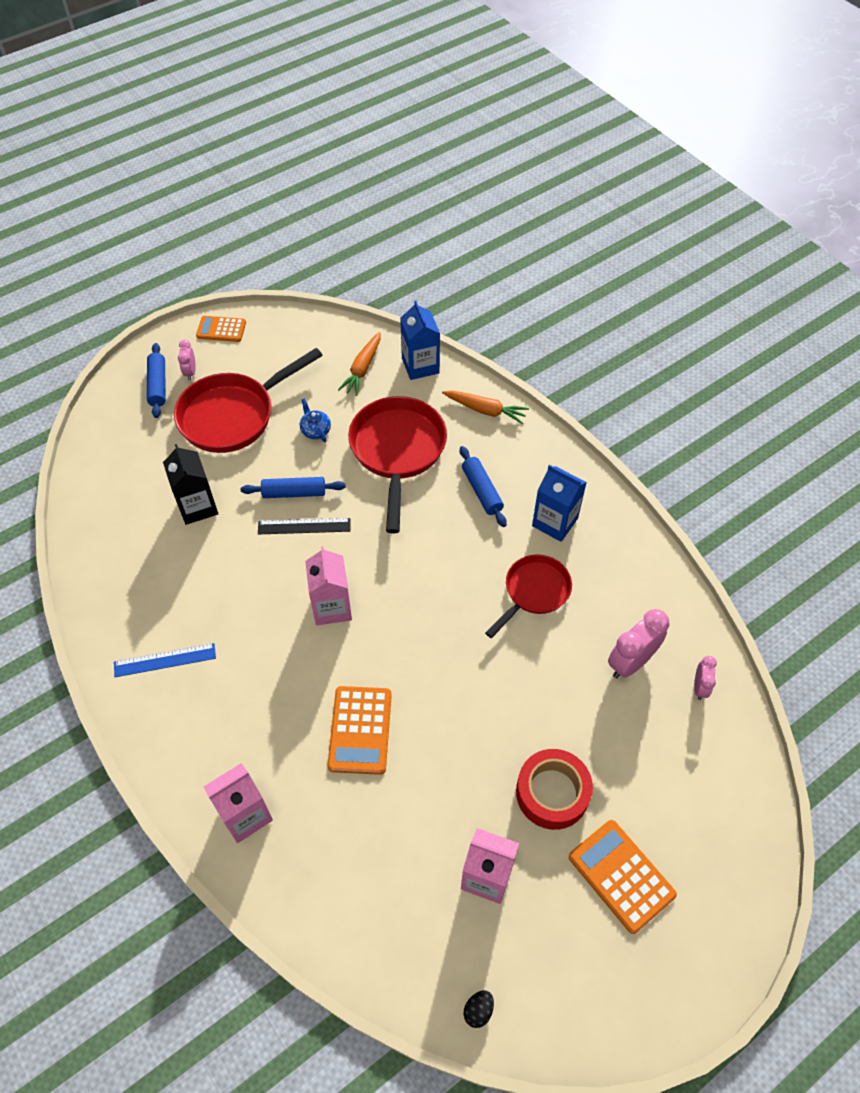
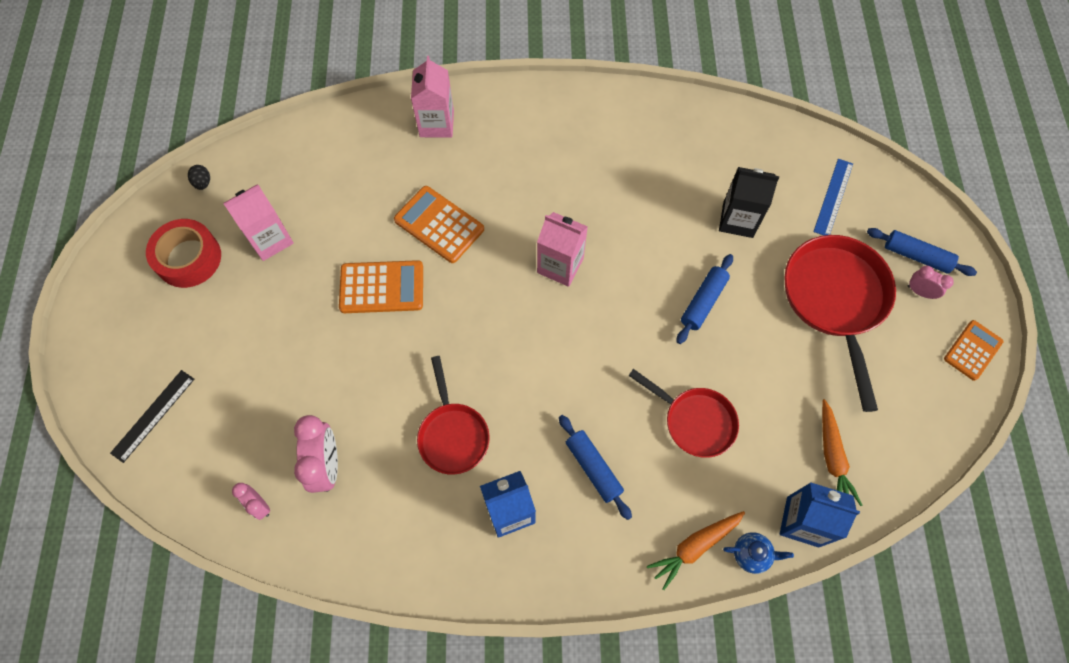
camera: 125 degrees right, 10 degrees up
(165, 660) = (598, 131): blue ruler -> blue ruler (833, 197)
(304, 526) = (659, 290): black ruler -> black ruler (153, 415)
(315, 430) = (770, 362): blue teapot -> blue teapot (752, 554)
(362, 369) = (832, 457): orange carrot -> orange carrot turned 150 degrees counterclockwise
(397, 451) = (695, 421): red pan -> red pan, size x0.61
(481, 491) = (593, 468): blue rolling pin -> blue rolling pin turned 45 degrees clockwise
(552, 793) = (283, 322): red tape -> red tape (188, 258)
(621, 876) = (191, 324): orange calculator -> orange calculator (382, 287)

